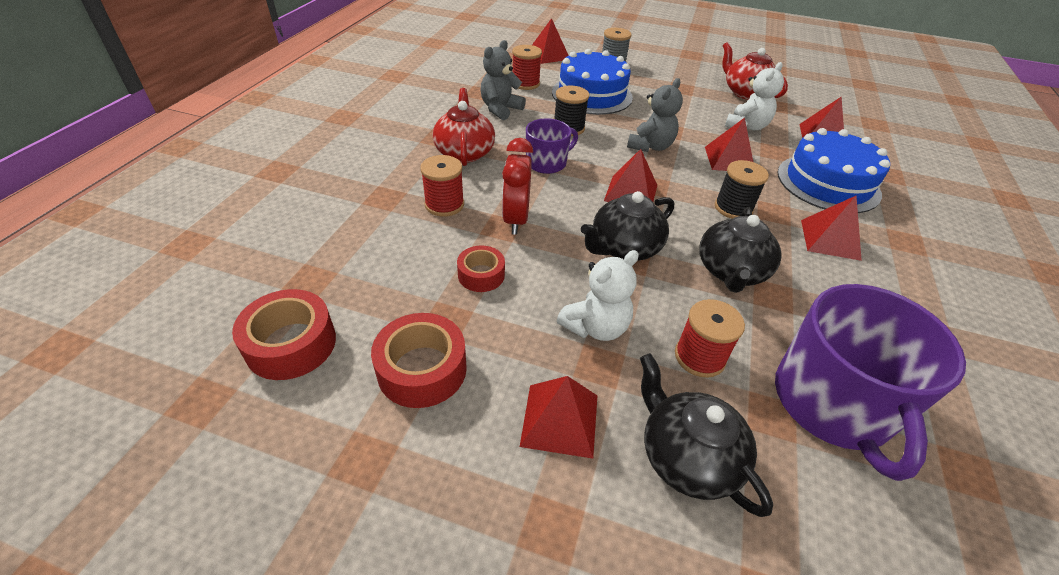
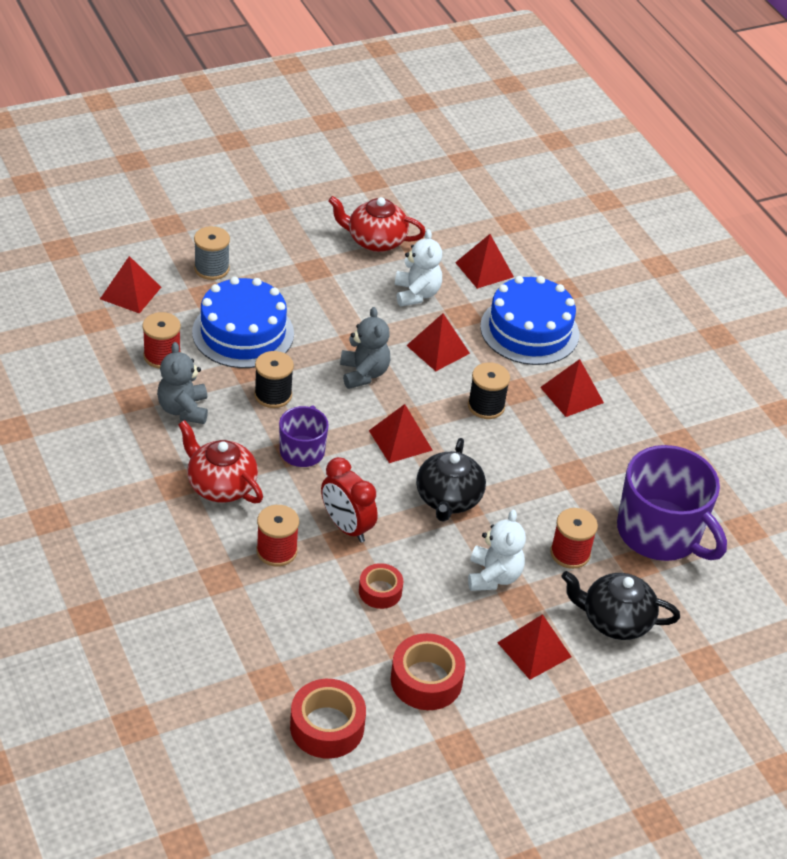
camera: 45 degrees left, 0 degrees up
(731, 272) = (533, 471): black teapot -> none

